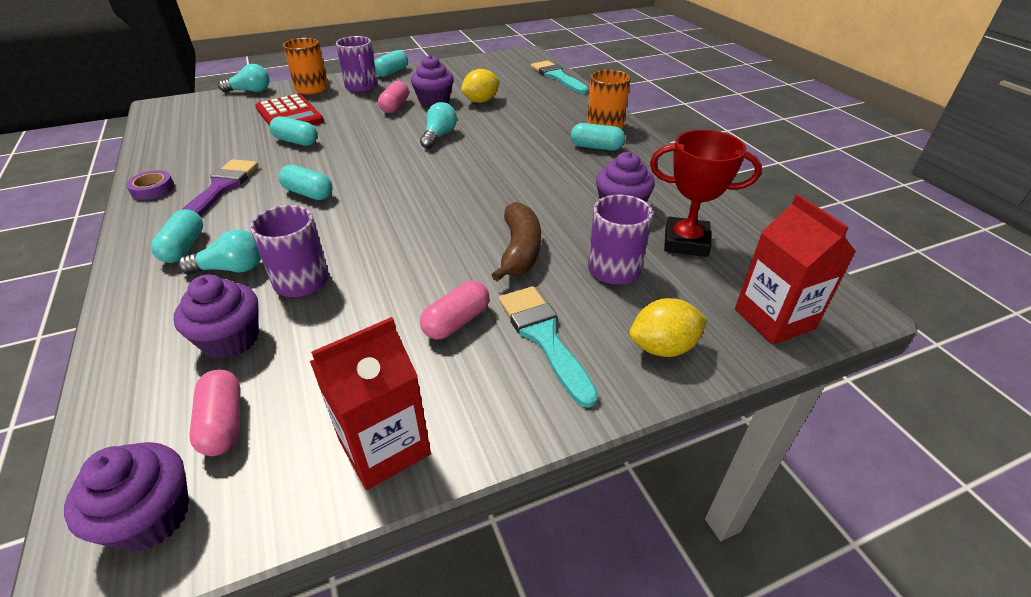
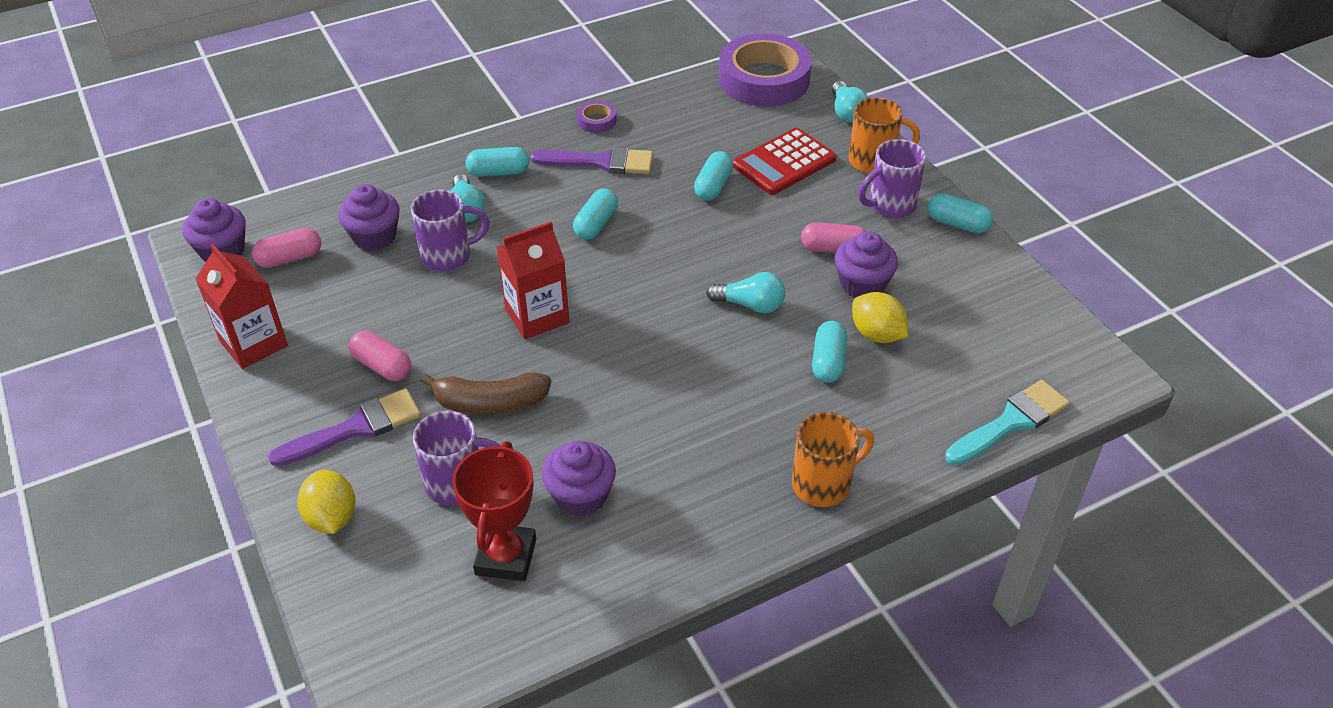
camera: 85 degrees right, 5 degrees up
(176, 115) = (764, 79): none -> purple tape
(543, 337) = (355, 428): turquoise brush -> purple brush
(596, 147) = (745, 473): turquoise capsule -> turquoise capsule (828, 362)
(774, 319) = (362, 621): red carton -> red carton (537, 316)

